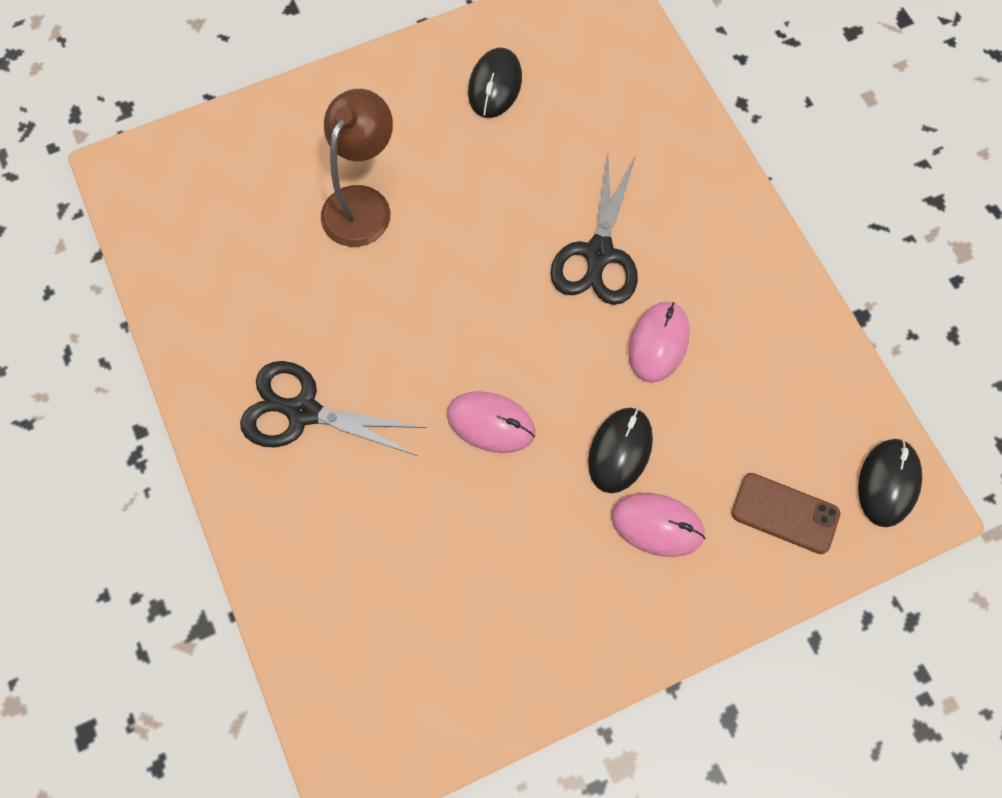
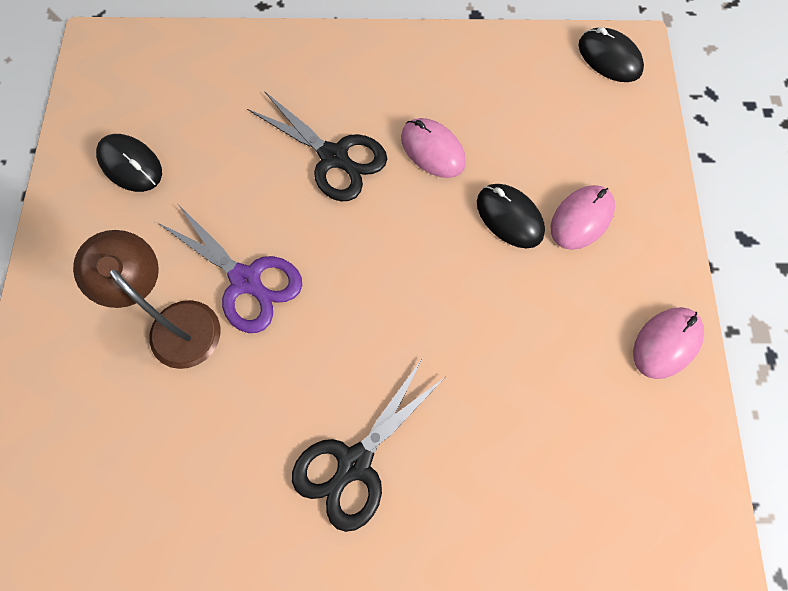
camera: 65 degrees left, 0 degrees up
(429, 240) = (246, 281): none -> purple scissors
(491, 423) = (442, 304): pink mouse -> pink mouse (666, 343)
(785, 513) = (606, 130): brown phone -> none

